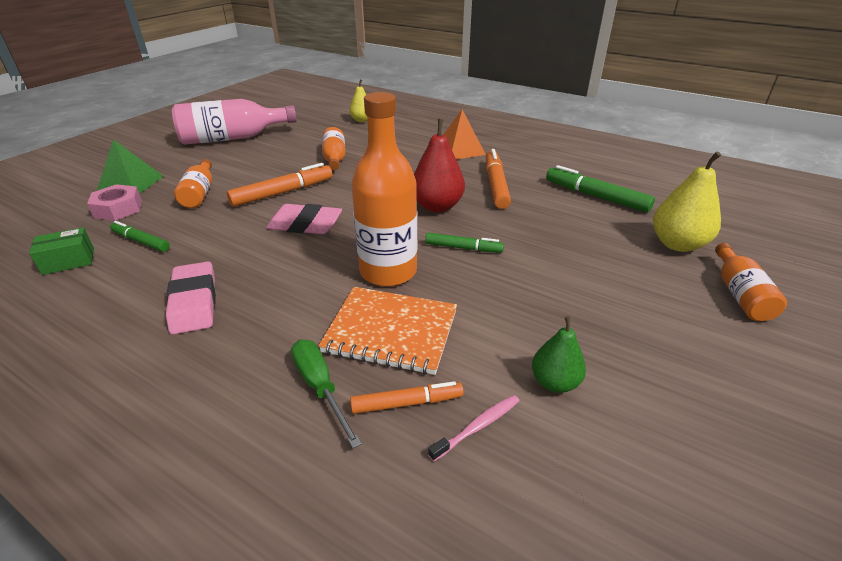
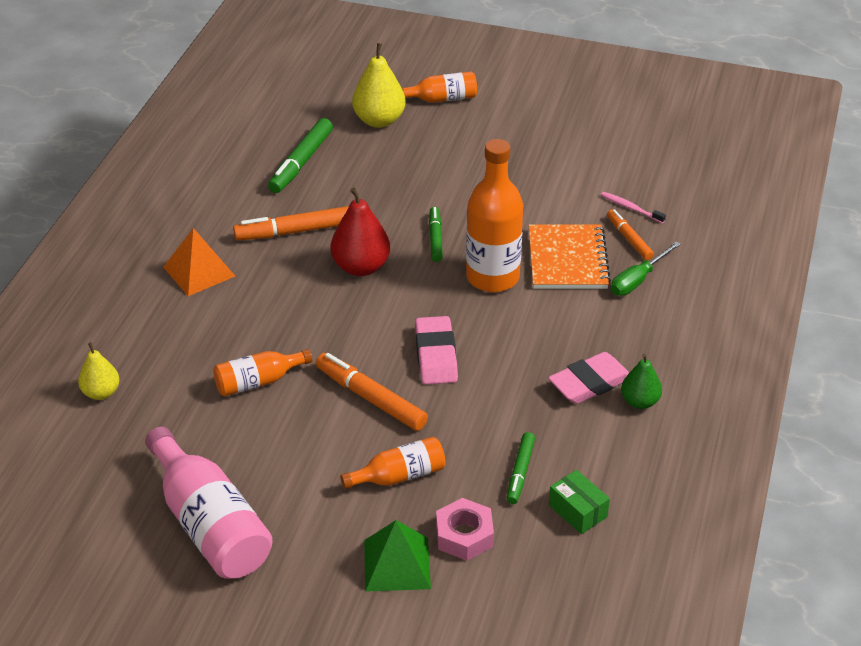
camera: 105 degrees left, 5 degrees up
(554, 382) = (578, 180): green pear -> green pear (639, 401)

